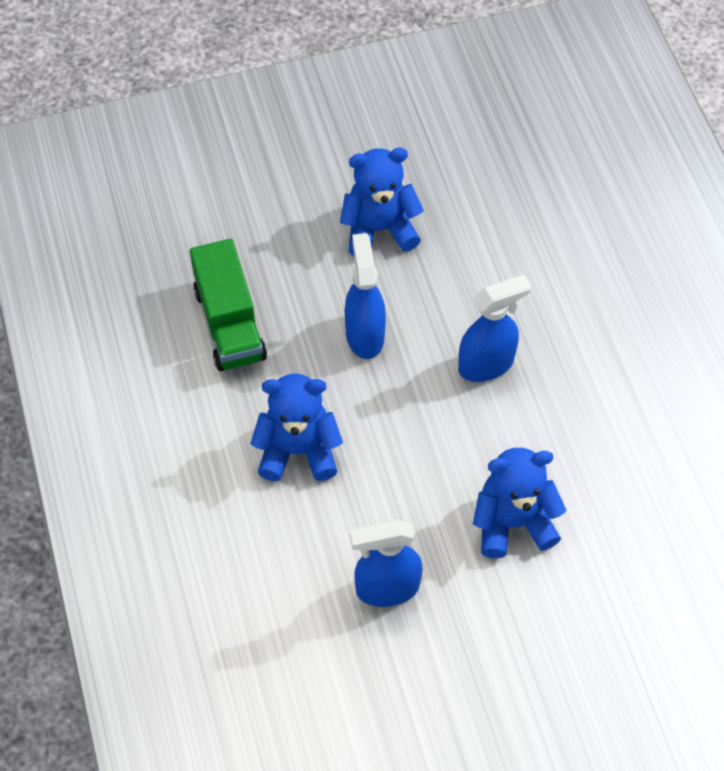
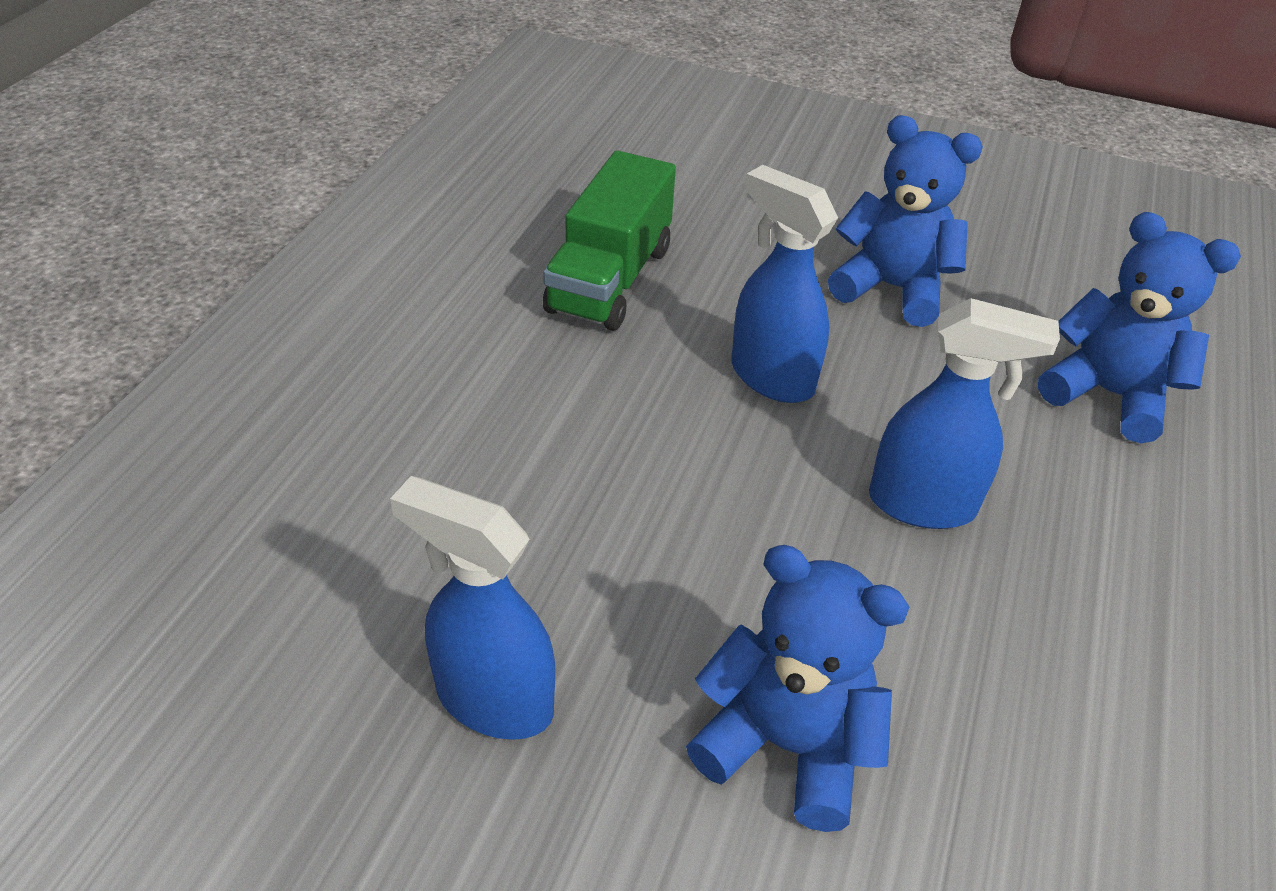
camera: 35 degrees right, 15 degrees down
(298, 450) = (553, 447): blue teddy bear -> blue teddy bear (1108, 394)
(364, 334) = (771, 377): blue spray bottle -> blue spray bottle turned 75 degrees counterclockwise

